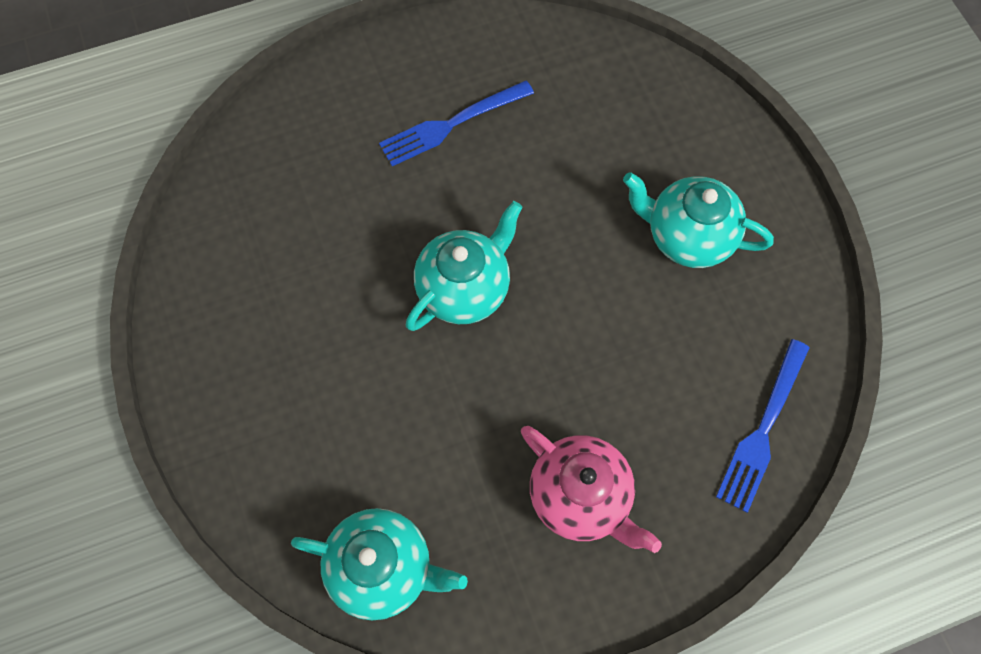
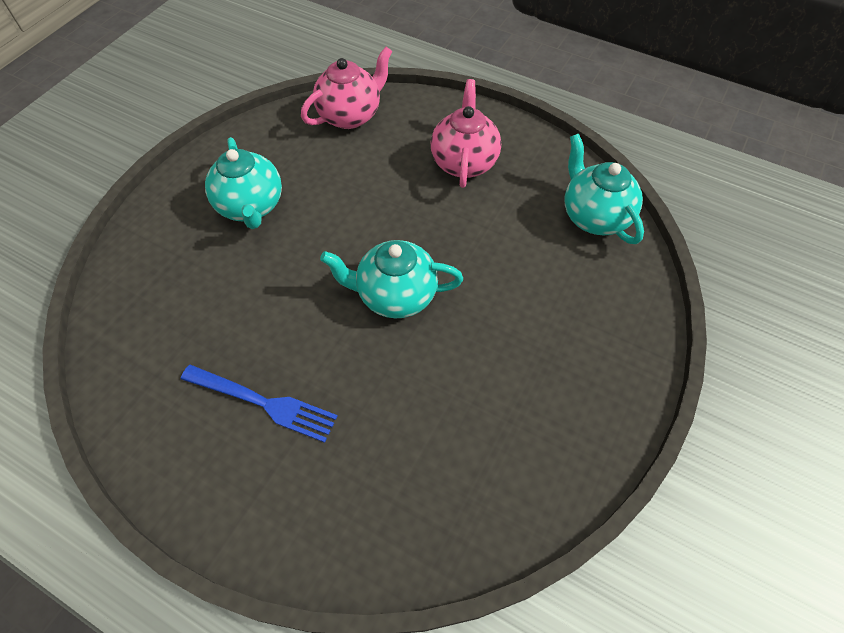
camera: 130 degrees left, 10 degrees down
(763, 429) = (350, 115): blue fork -> pink teapot

